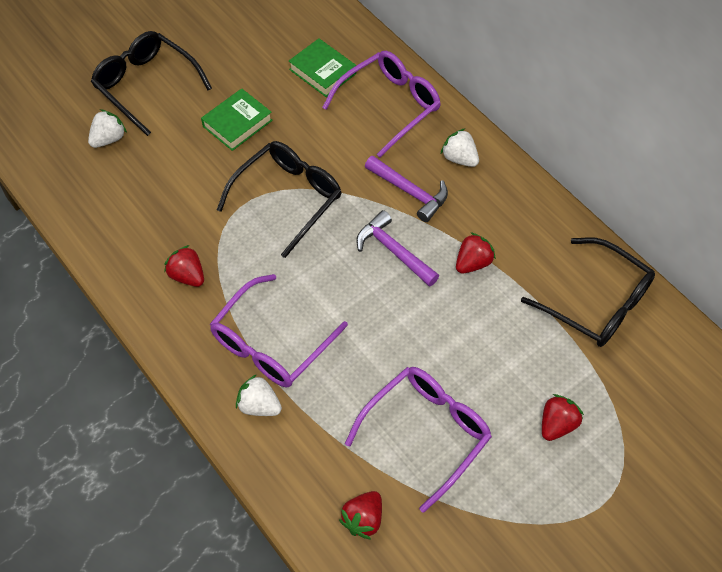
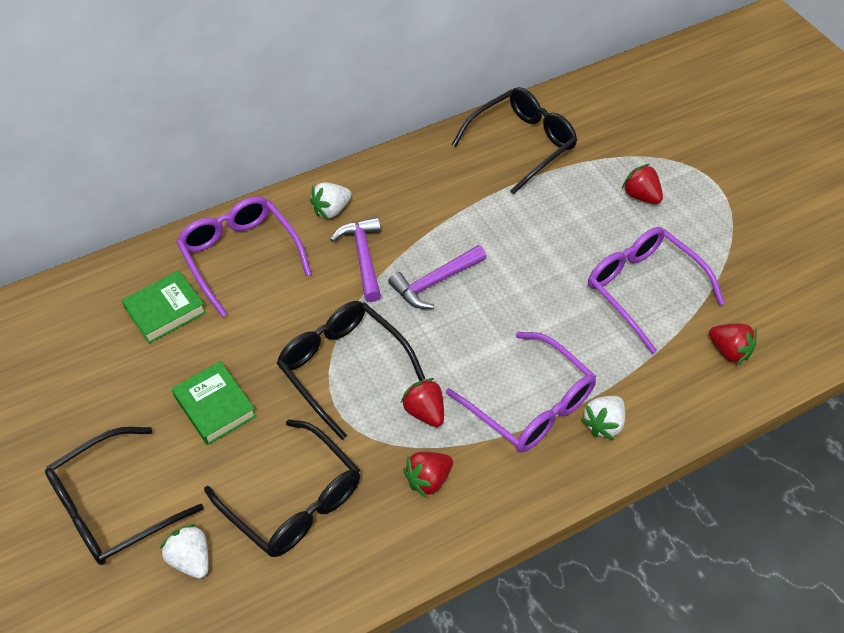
camera: 80 degrees left, 5 degrees down
(160, 190) = (294, 501): none -> black glasses
(410, 192) = (363, 257): purple hammer -> purple hammer turned 60 degrees counterclockwise
(472, 263) = (462, 222): red strawberry -> red strawberry (425, 412)

